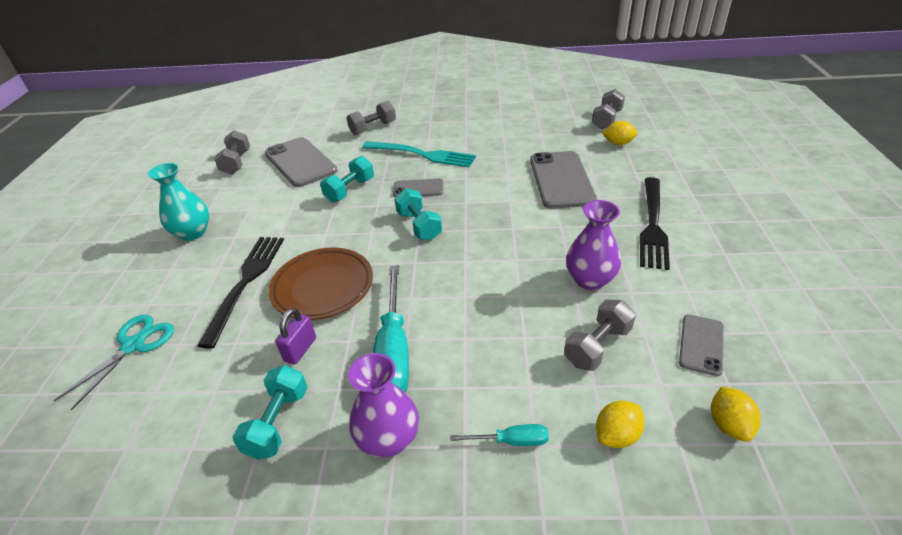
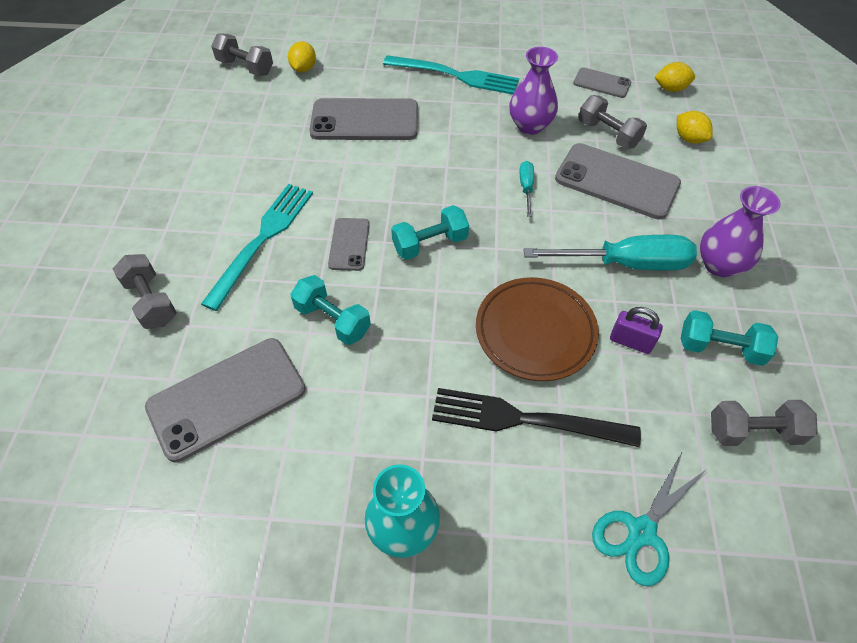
camera: 90 degrees left, 15 degrees up
(134, 345) = (641, 532): turquoise scissors -> turquoise scissors turned 75 degrees counterclockwise
(236, 162) = (188, 510): grey dumbbell -> grey dumbbell (753, 431)
(511, 441) = (705, 192): turquoise screwdriver -> turquoise screwdriver (526, 188)
(515, 350) = (616, 181): none -> grey phone
(653, 225) = (456, 75): black fork -> turquoise fork

